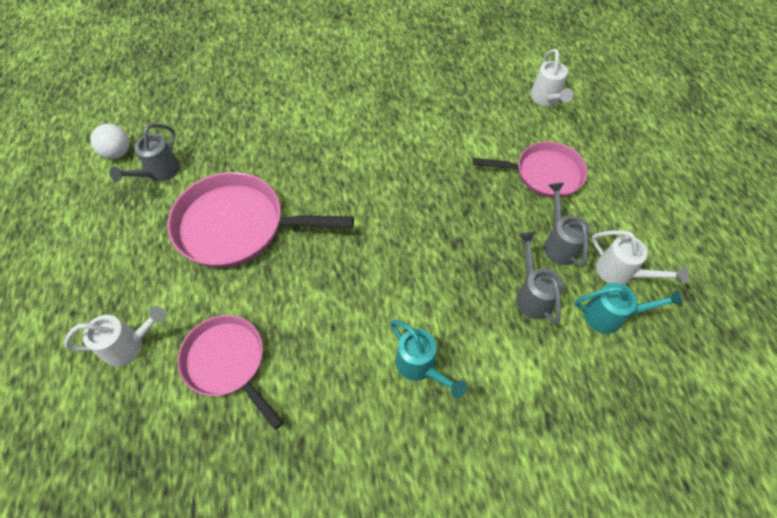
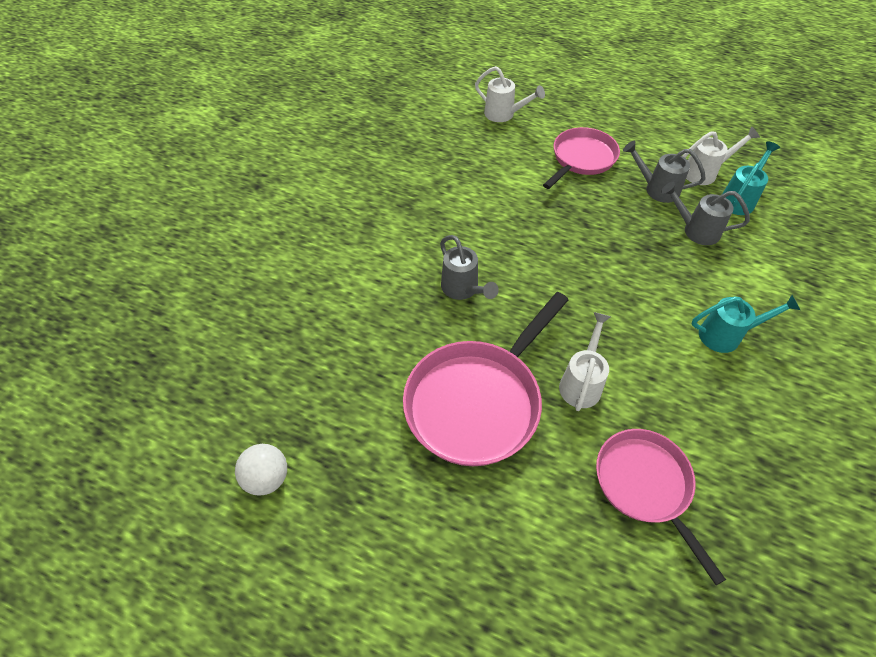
camera: 55 degrees left, 5 degrees down
(129, 345) = (571, 576): white watering can -> white watering can (581, 382)
(159, 172) = (339, 445): grey watering can -> grey watering can (463, 289)
(228, 362) = (645, 485): pink pan -> pink pan turned 75 degrees clockwise

